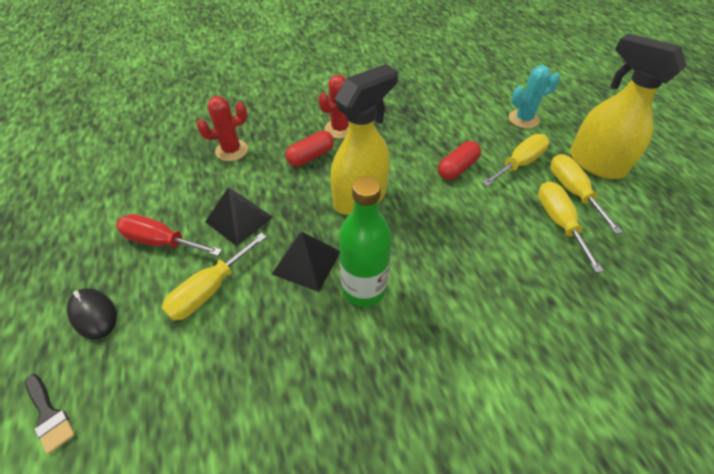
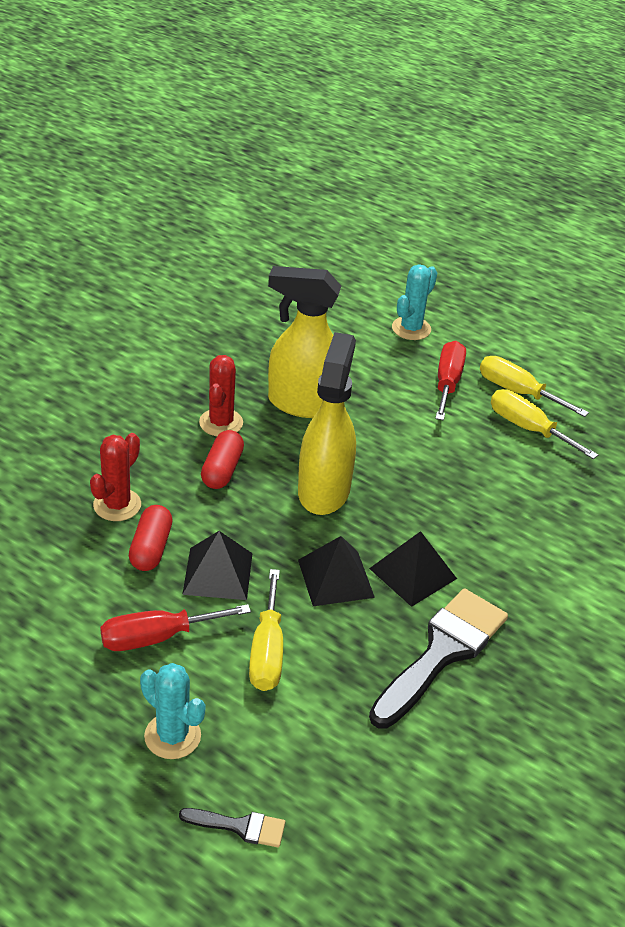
camera: 40 degrees left, 10 degrees down
(93, 314) = (172, 736): black mouse -> turquoise cactus
(324, 367) = (442, 652): none -> black brush
(363, 288) = (412, 573): green bottle -> black pyramid
(457, 168) = (392, 414): red capsule -> red capsule (151, 548)
(519, 163) = (447, 383): yellow screwdriver -> red screwdriver
(595, 163) = (516, 352): yellow spray bottle -> yellow spray bottle (303, 403)

